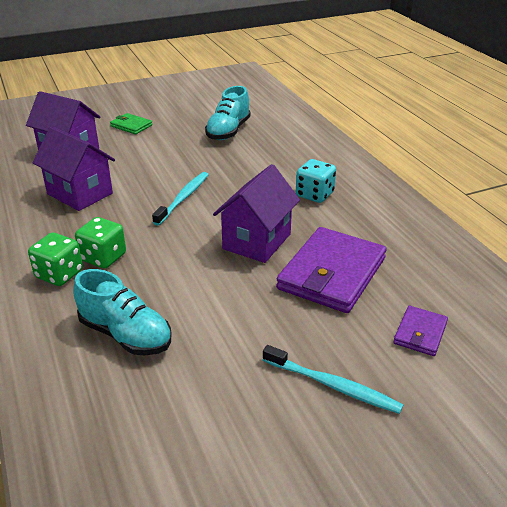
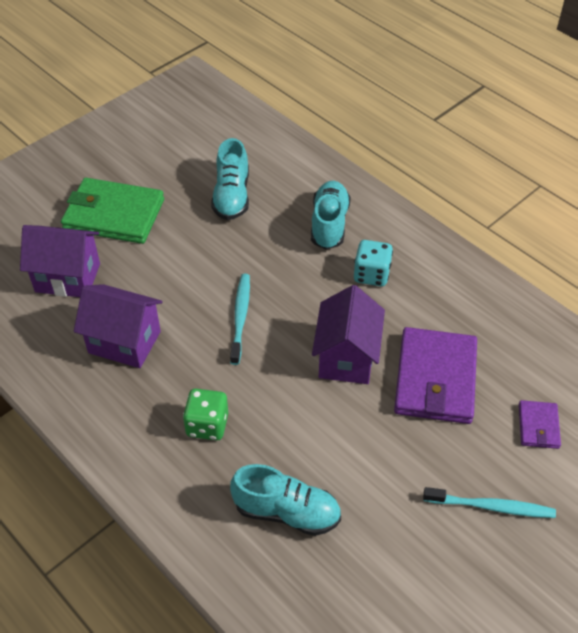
camera: 20 degrees left, 15 degrees up
(59, 274) = (177, 460): green dice -> none
(131, 126) = (114, 215): green wallet -> green wallet, size x2.07
(297, 159) = (329, 224): none -> turquoise shoe

